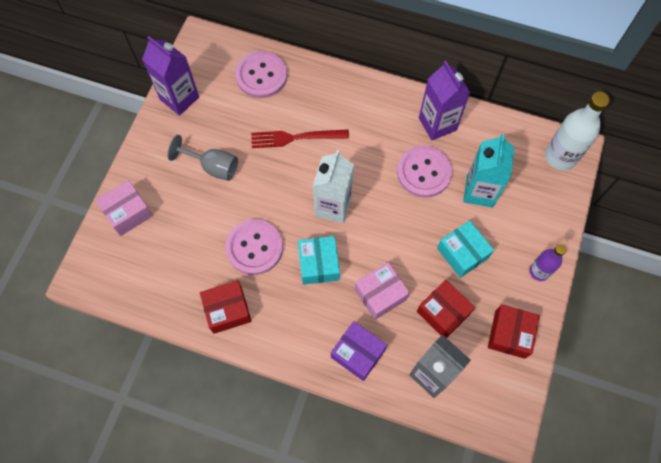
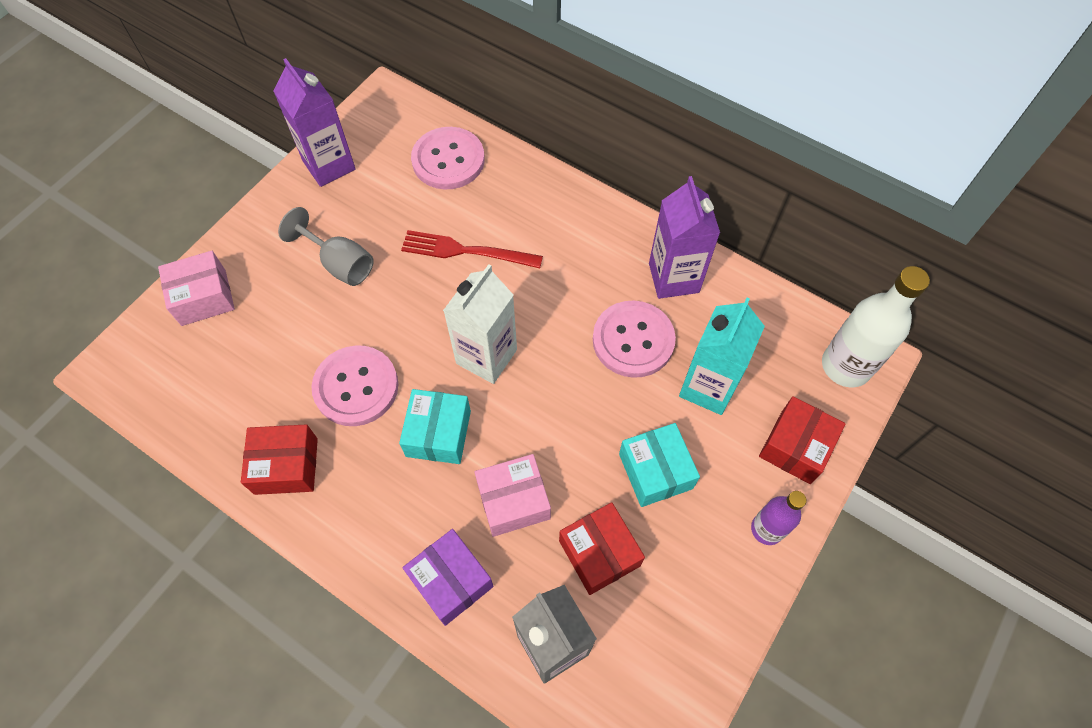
camera: 15 degrees right, 5 degrees down
(509, 334) = (693, 615): red box -> red box (795, 447)

